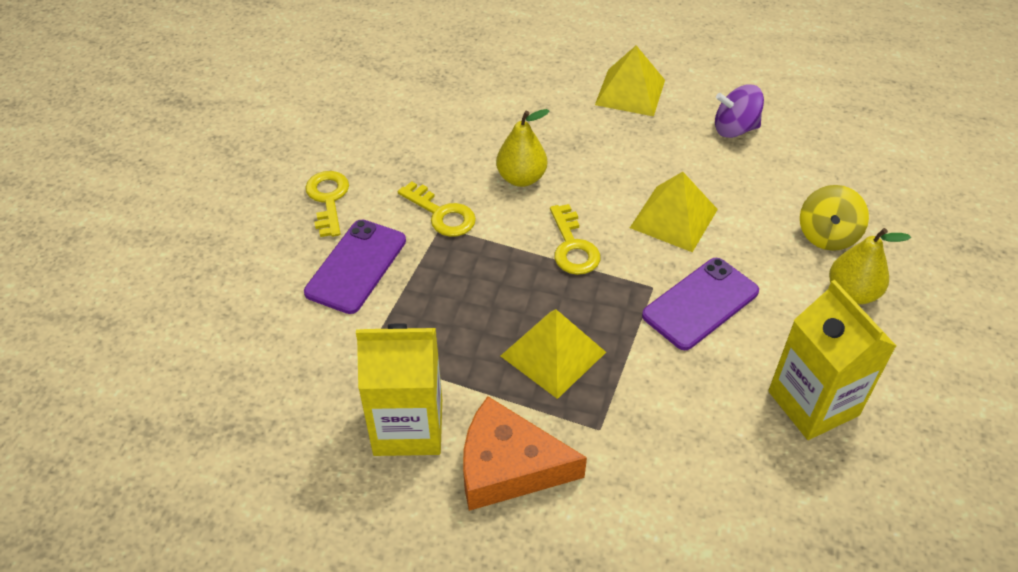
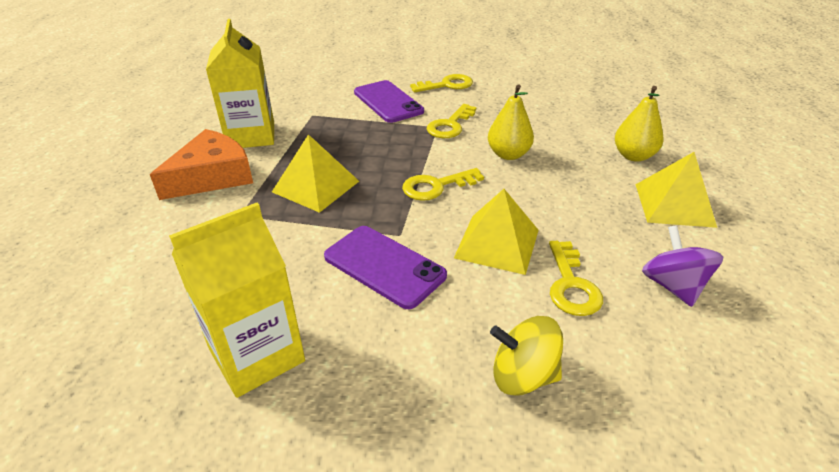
camera: 80 degrees right, 10 degrees down
(356, 266) = (388, 102): purple phone -> purple phone turned 45 degrees clockwise
(508, 466) = (212, 176): orange cheese -> orange cheese turned 45 degrees clockwise
(732, 184) = (571, 285): none -> yellow key
(852, 293) = (427, 399): yellow pear -> yellow pear (633, 156)

